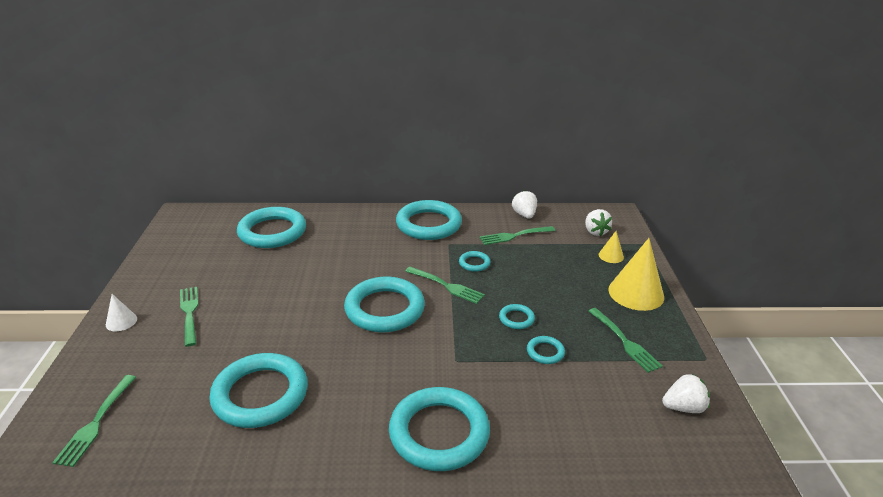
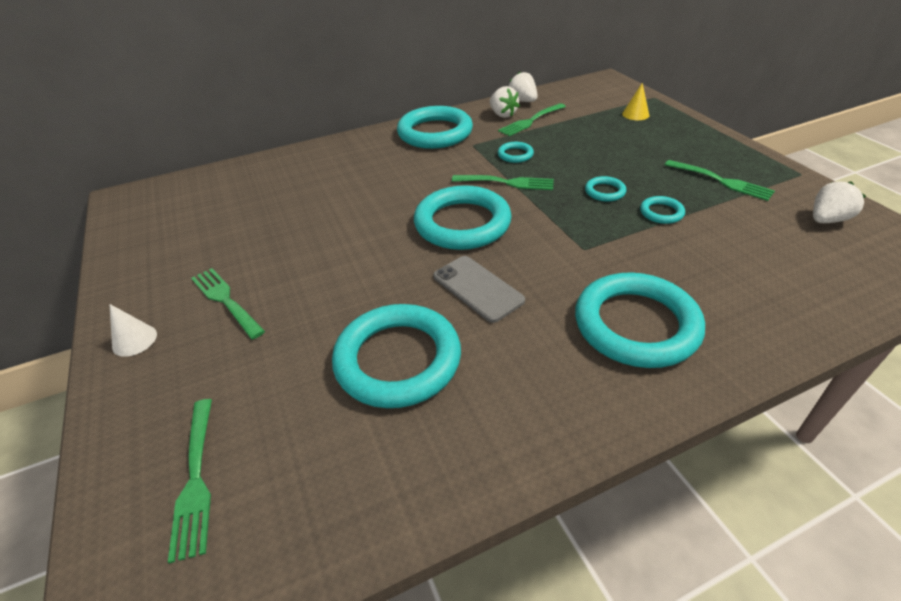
camera: 20 degrees left, 10 degrees up
(272, 232) = (261, 185): turquoise ring -> none
(353, 363) = (477, 288): none -> grey phone
(595, 232) = (601, 98): white strawberry -> white strawberry (502, 114)
(636, 293) = (688, 138): yellow cone -> none

